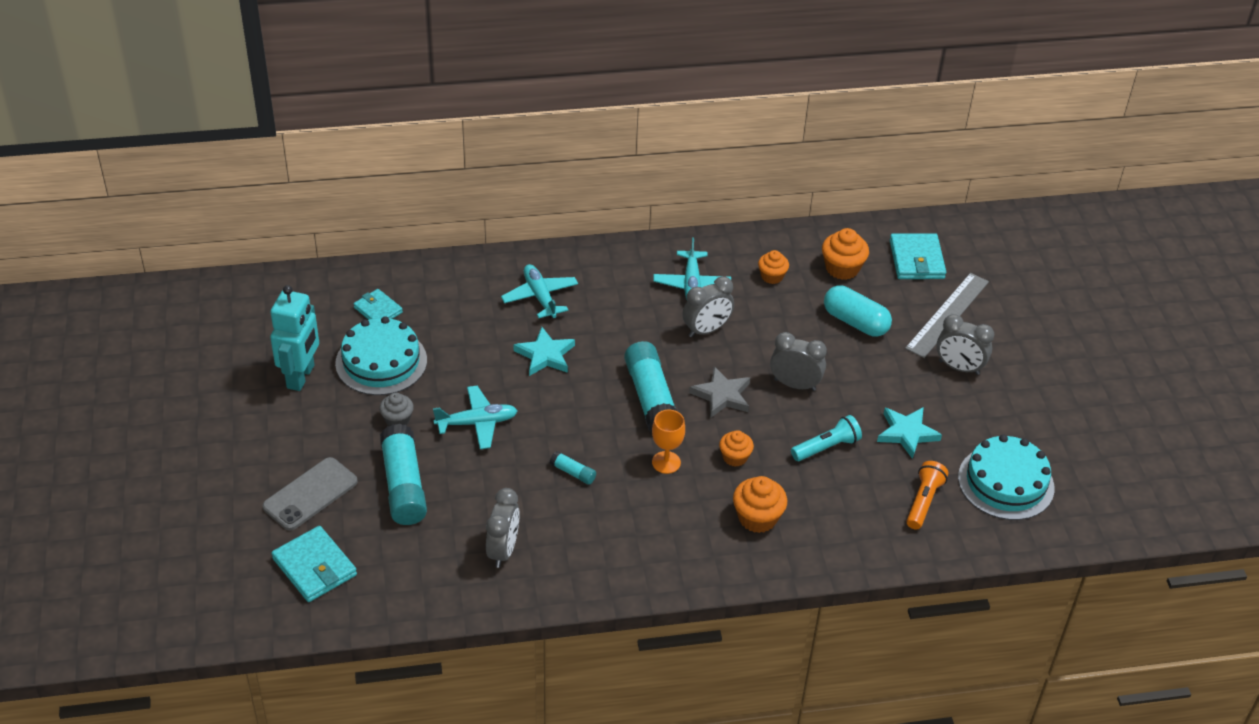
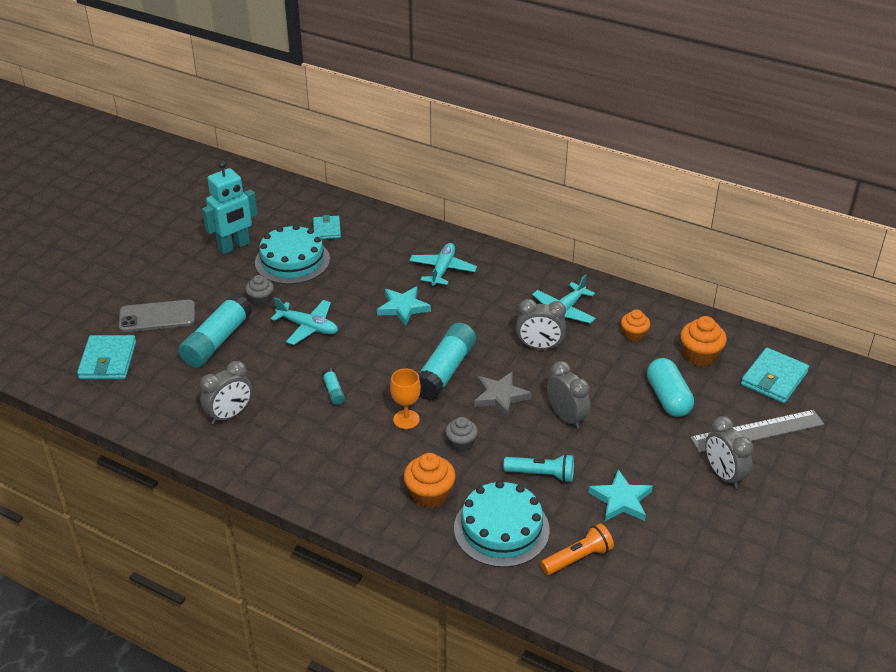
camera: 40 degrees right, 5 degrees down
(735, 457) = (461, 443): orange cupcake -> grey cupcake
(1006, 482) = (668, 584): turquoise cake -> turquoise cake (501, 529)

